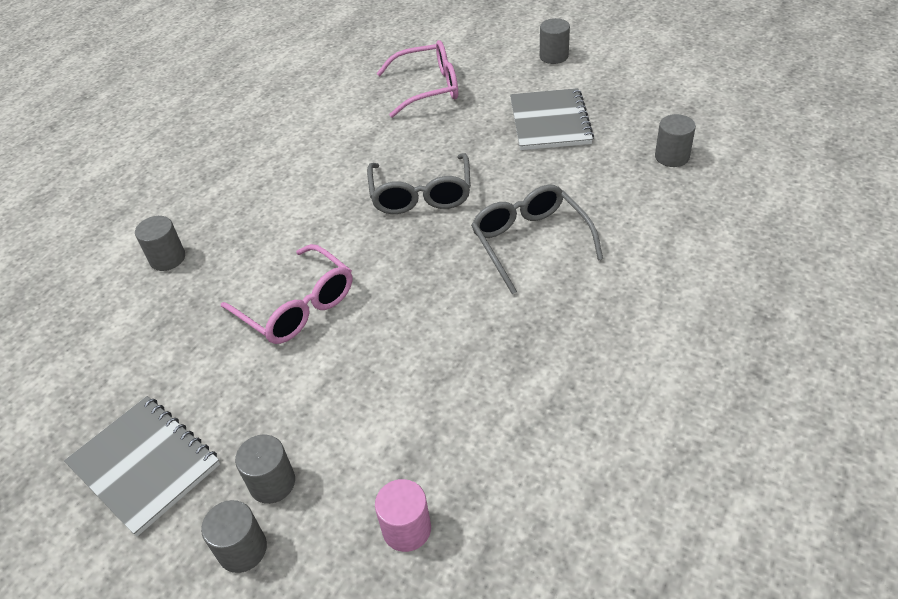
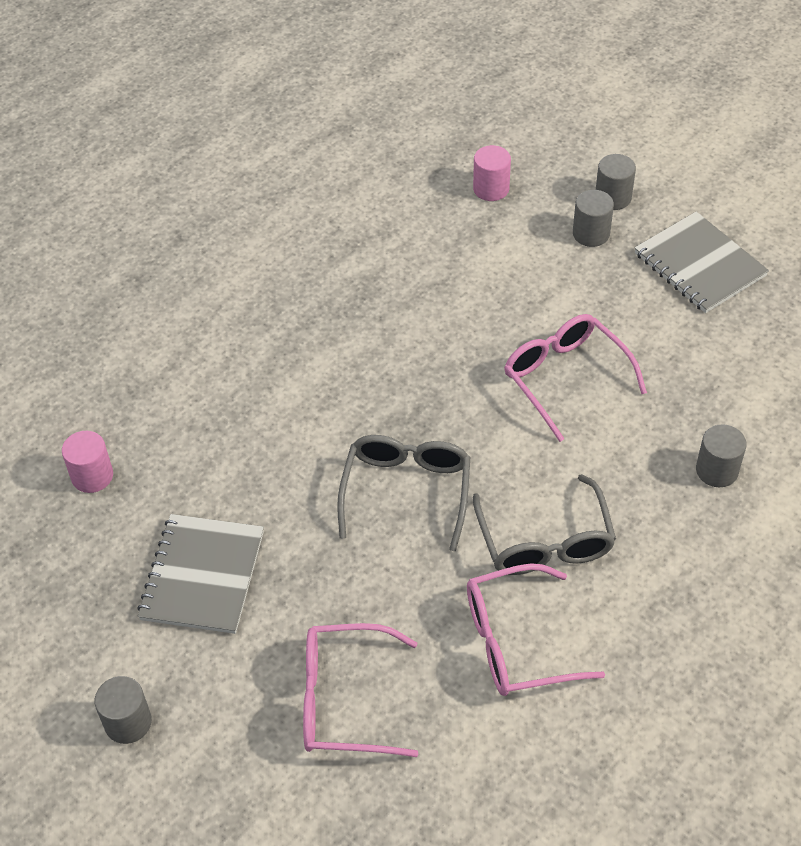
camera: 170 degrees left, 5 degrees up
(324, 131) = (516, 642): none -> pink glasses
(530, 242) = (307, 399): grey glasses -> grey glasses (545, 542)
(672, 157) = (92, 476): grey cylinder -> pink cylinder

